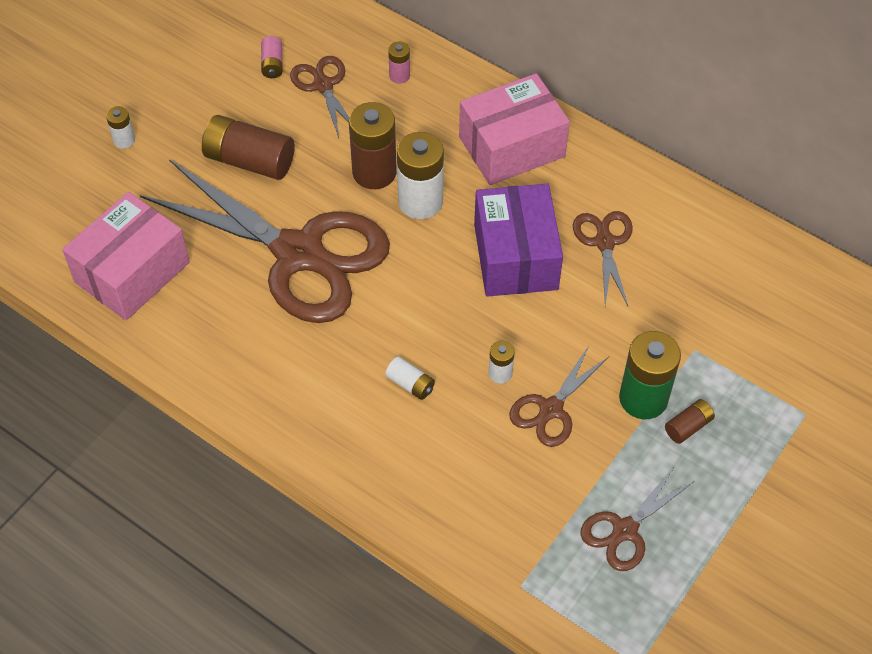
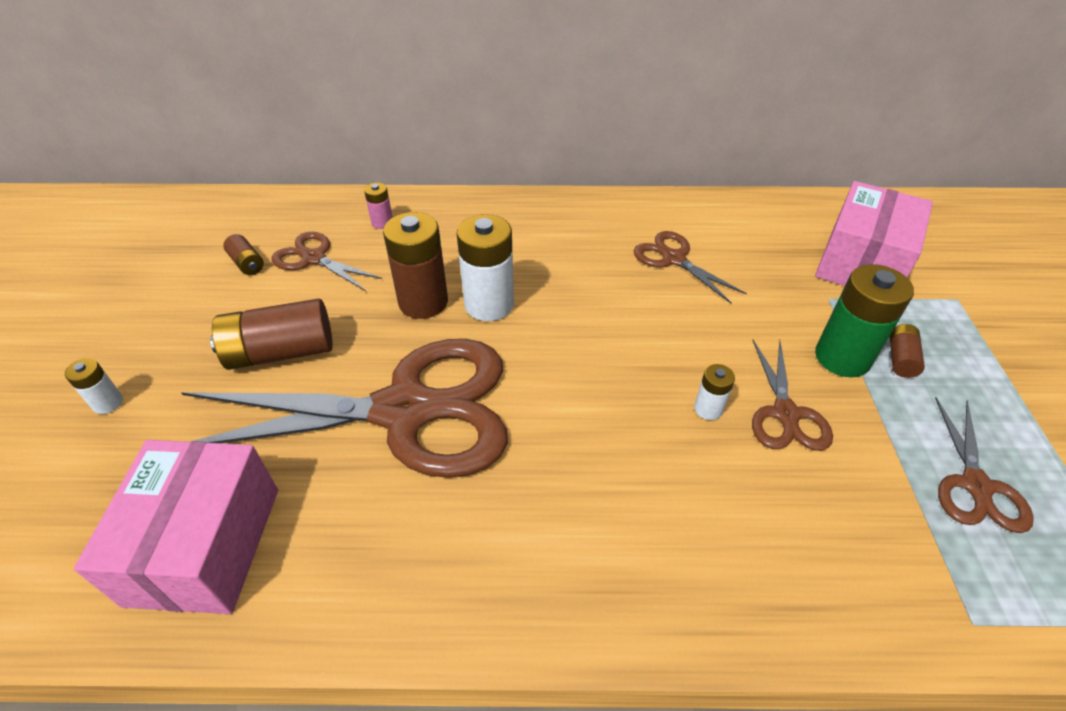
camera: 35 degrees left, 10 degrees down
(272, 64) = (247, 263): pink battery -> brown battery
(410, 384) = (638, 473): white battery -> none
(511, 146) = (528, 229): pink box -> pink box (861, 262)
(515, 256) = (616, 305): purple box -> none

